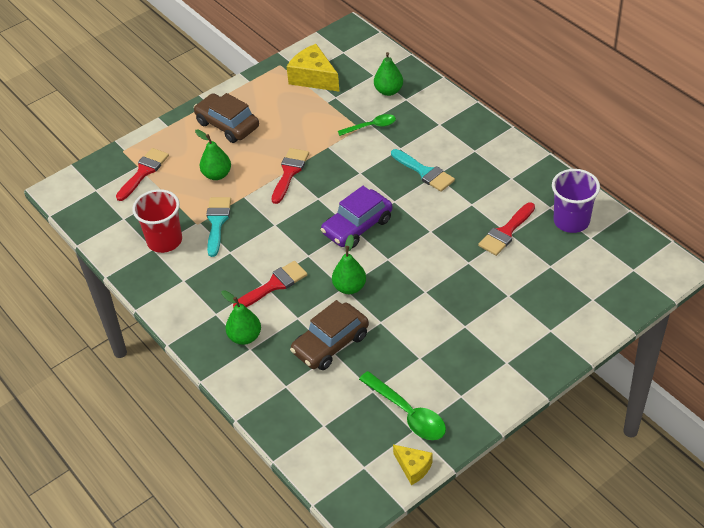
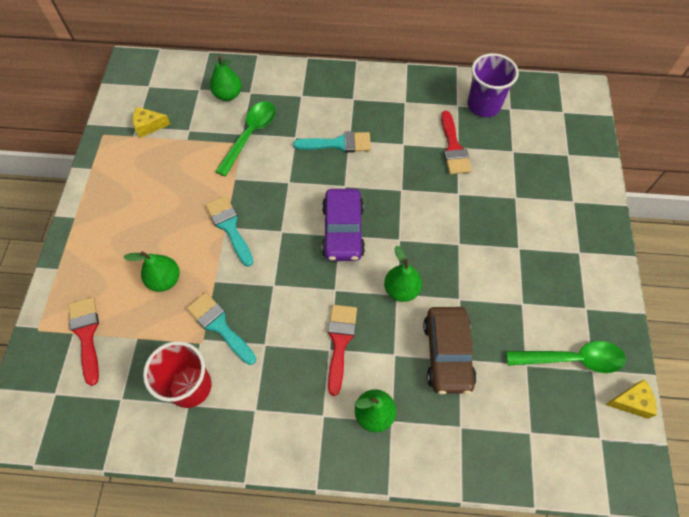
camera: 50 degrees left, 15 degrees up
(227, 125) = (118, 224): brown car -> none
(289, 172) = (229, 227): red brush -> turquoise brush
(313, 78) = (149, 126): yellow cheese -> yellow cheese, size x0.57
(371, 127) = (250, 135): green spoon -> green spoon, size x1.52

